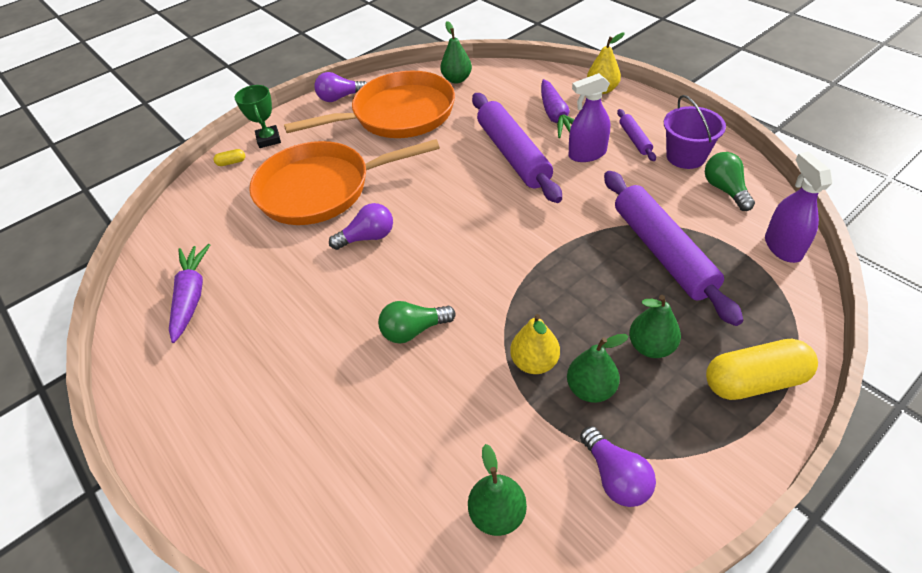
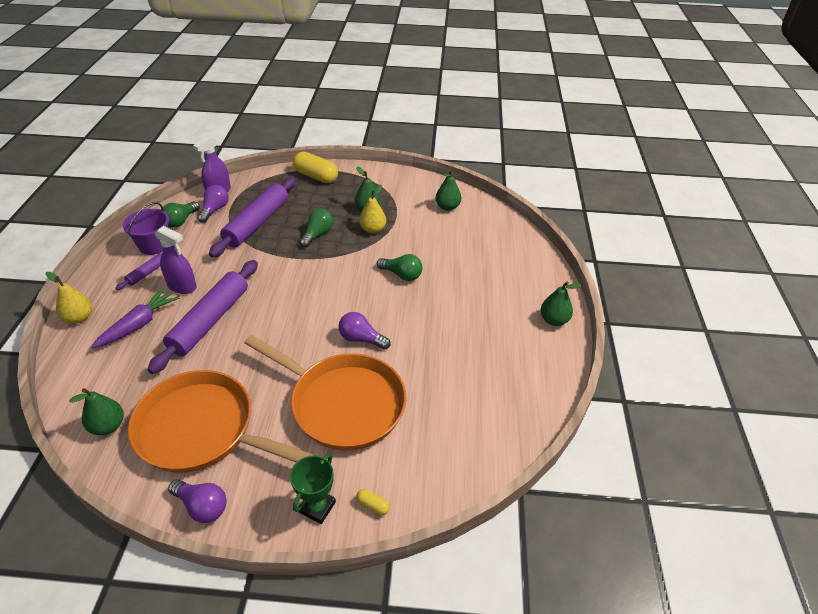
camera: 140 degrees left, 5 degrees down
(192, 296) = (498, 386): purple carrot -> none
(580, 297) = (317, 234): none -> green light bulb
(615, 477) = (398, 190): purple light bulb -> purple light bulb (215, 210)
(651, 346) = (326, 204): green pear -> green pear (554, 320)

